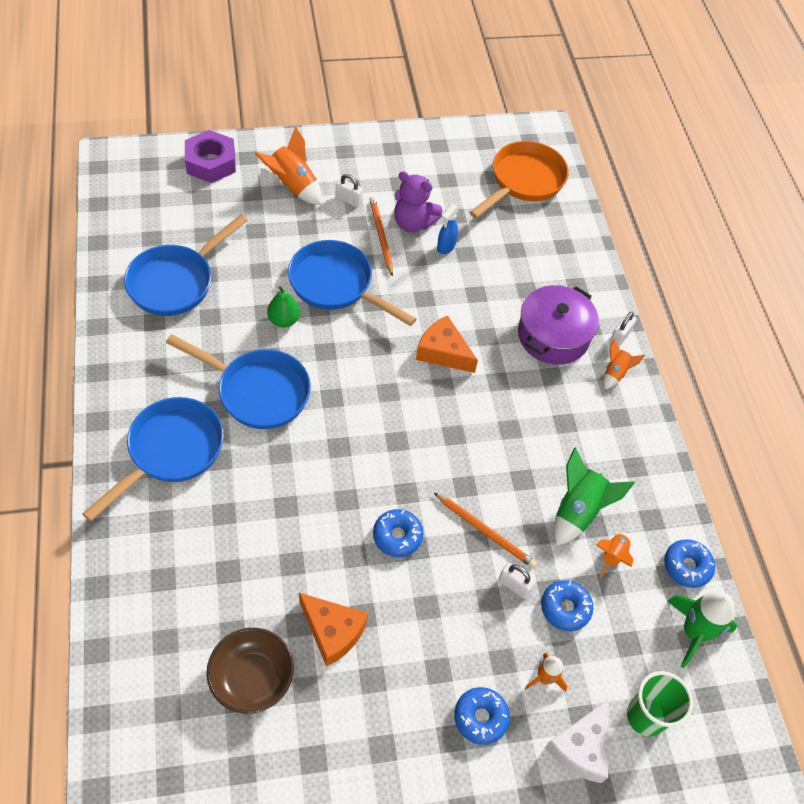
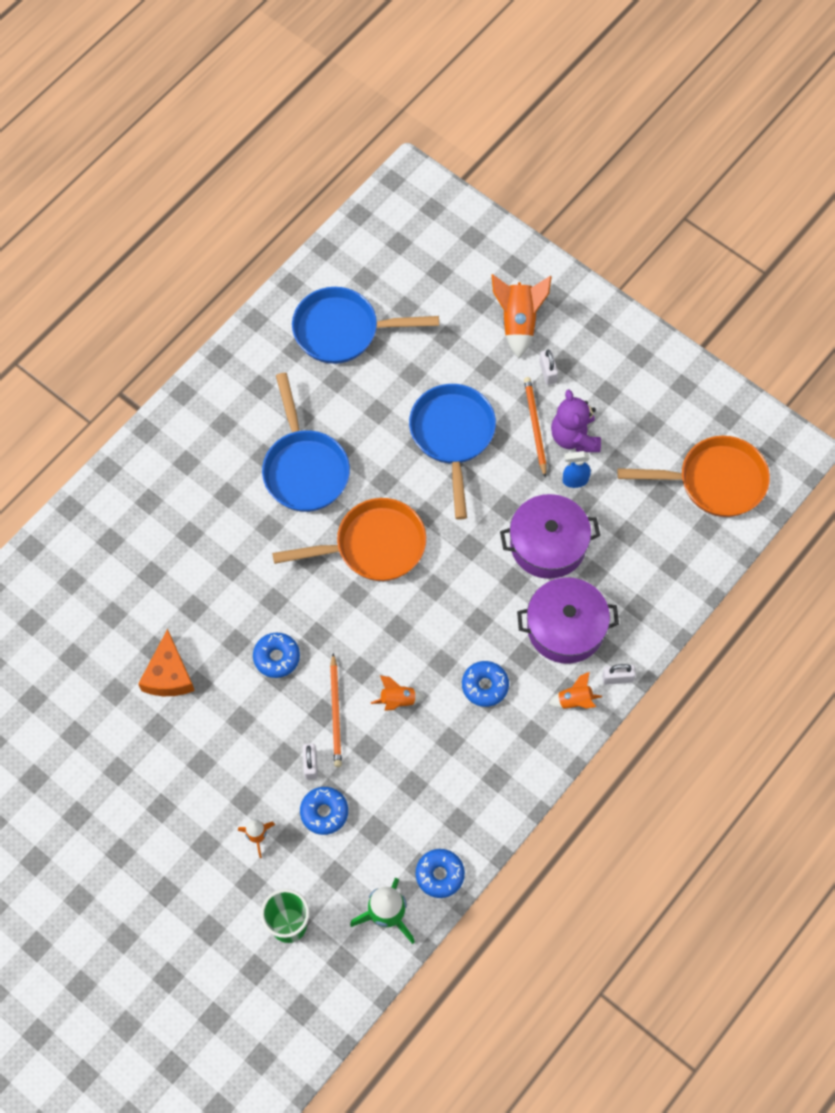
camera: 55 degrees right, 10 degrees up
(170, 451) = (203, 459): blue pan -> none
(211, 163) = (479, 247): purple nut -> none
(252, 678) = (93, 653): brown bowl -> none
(284, 320) = (383, 430): green pear -> none
(370, 398) = (373, 546): none -> orange pan
(381, 236) = (535, 426): orange pencil -> orange pencil turned 45 degrees counterclockwise
(443, 352) = (466, 561): orange cheese -> none
(478, 297) = (548, 544): none -> purple pot
(480, 717) = (192, 816): blue donut -> blue donut (485, 686)
(578, 511) = (415, 764): green rocket -> none
(581, 747) = (228, 897): white cheese -> none
(612, 556) = (398, 815): orange rocket -> orange rocket (398, 700)

